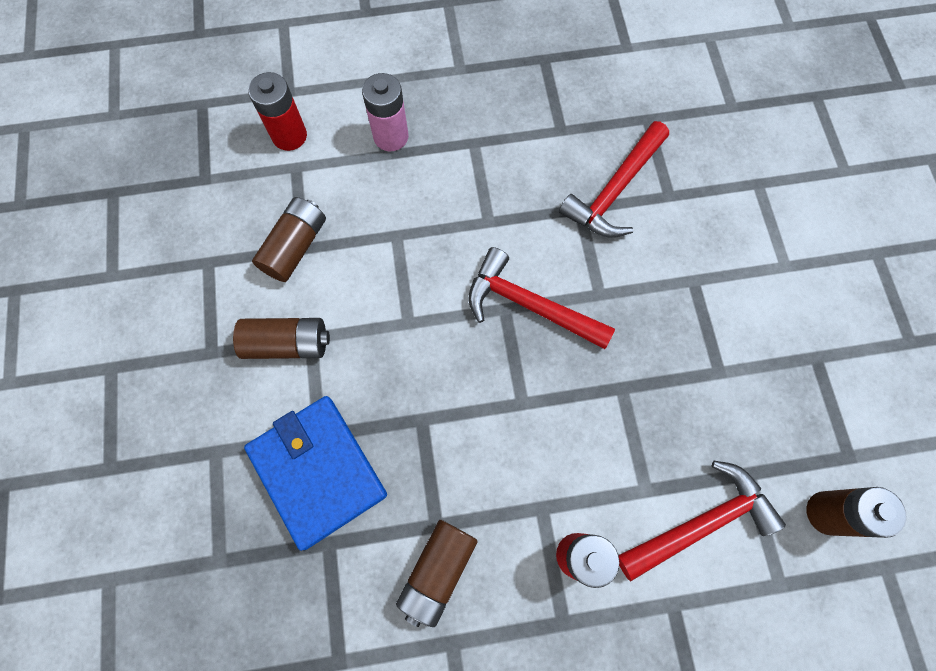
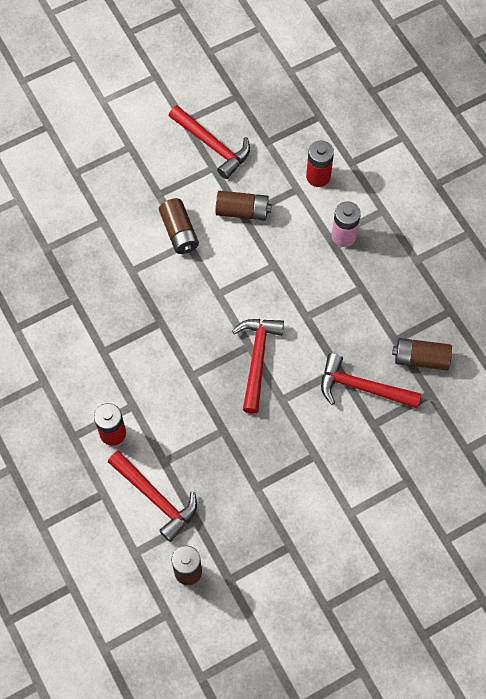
camera: 70 degrees right, 5 degrees down
(172, 251) = (212, 145): none -> red hammer
(317, 471) = (111, 278): blue wallet -> none
(437, 571) = (78, 361): brown battery -> brown battery (421, 358)

